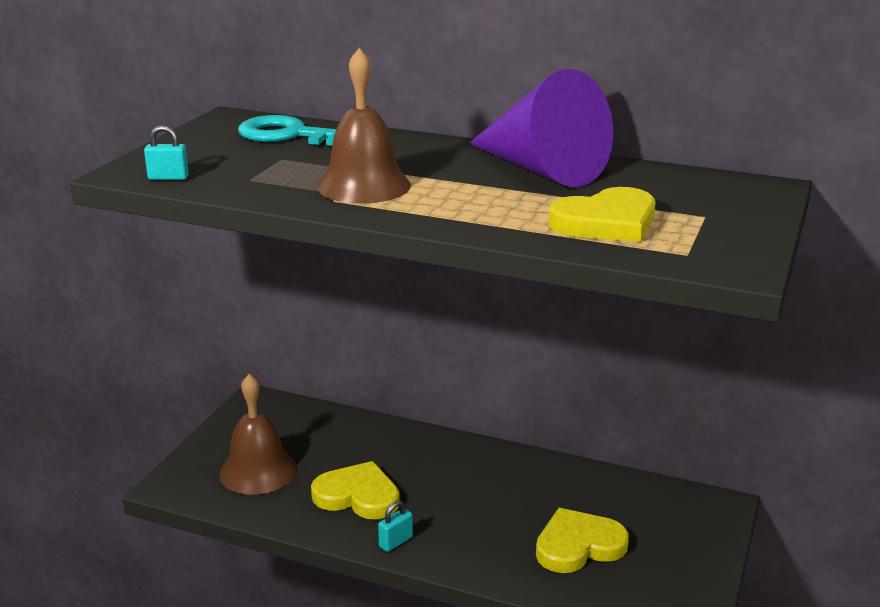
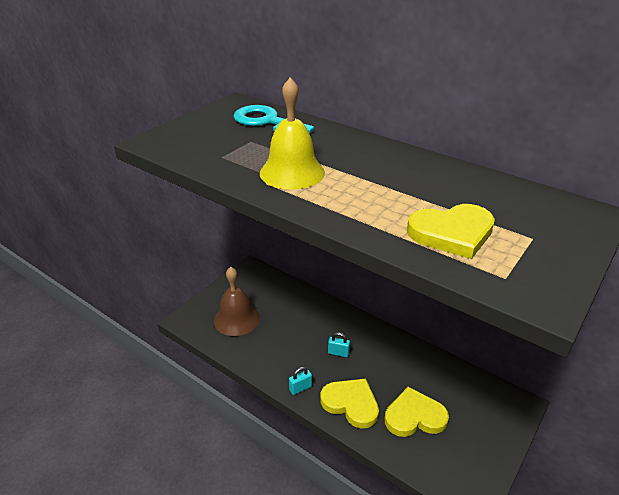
camera: 15 degrees right, 10 degrees up
(168, 178) = (172, 149): turquoise padlock -> turquoise padlock (338, 353)
(358, 496) = (288, 349): yellow heart -> yellow heart (351, 404)
(363, 185) = (292, 172): brown bell -> yellow bell
(541, 169) = (422, 173): purple cone -> none

